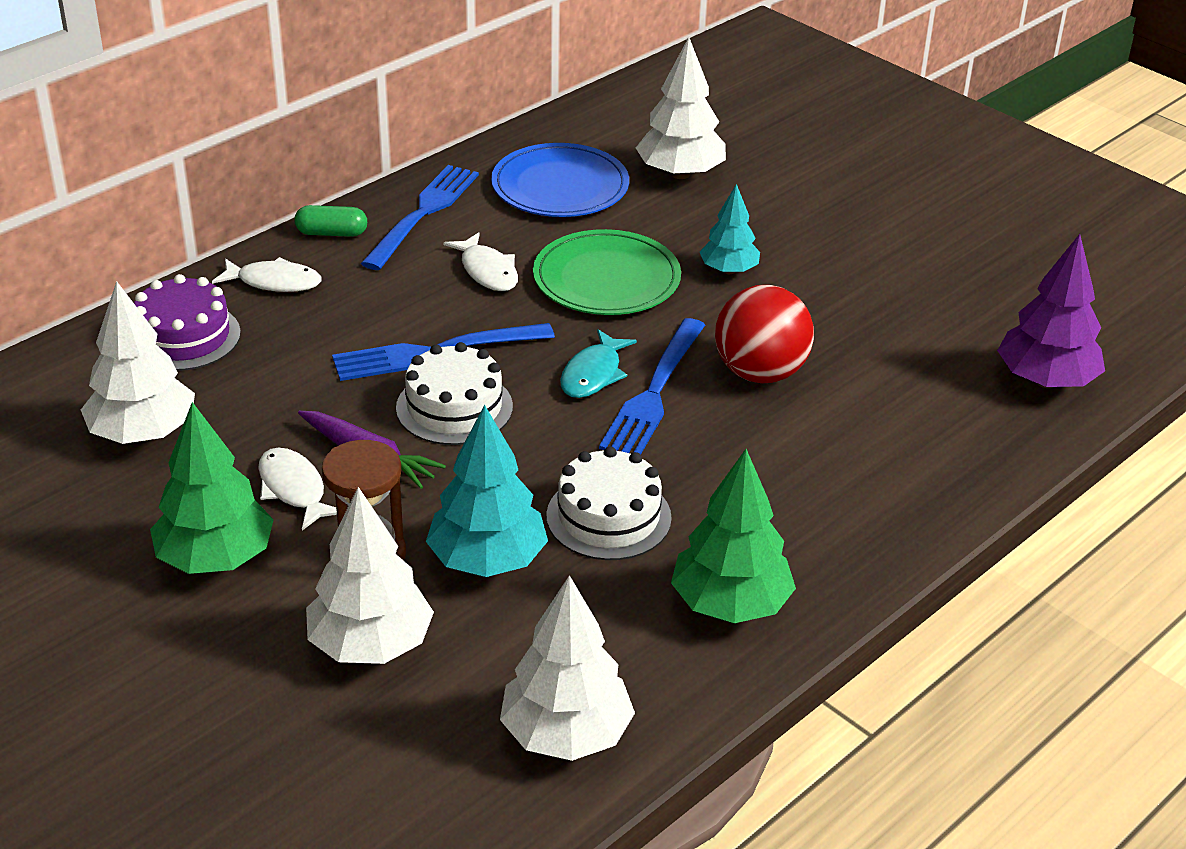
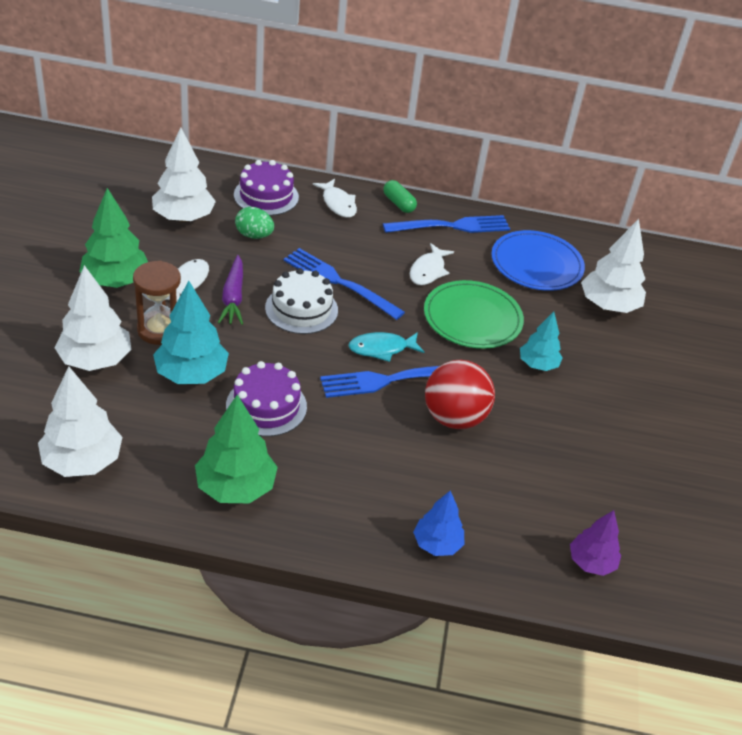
camera: 50 degrees right, 5 degrees up
(259, 384) = (254, 235): none -> green egg
(608, 517) = (266, 406): white cake -> purple cake
(943, 478) = (437, 544): none -> blue tree
(1045, 381) = (591, 562): purple tree -> purple tree, size x0.62

